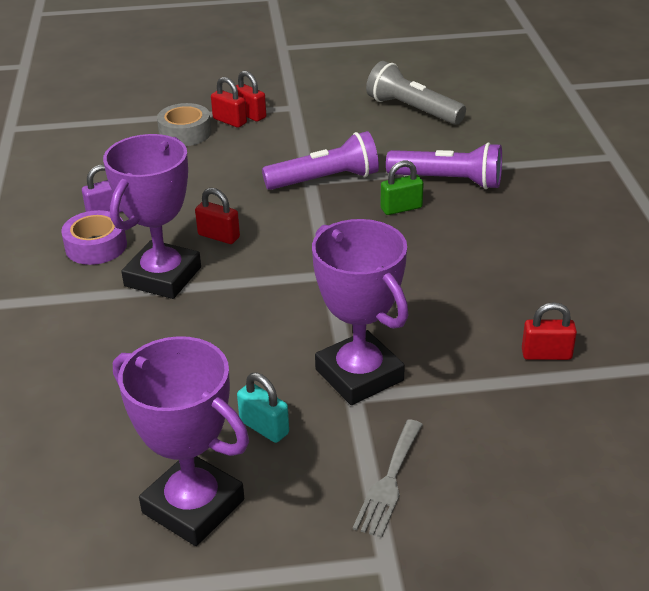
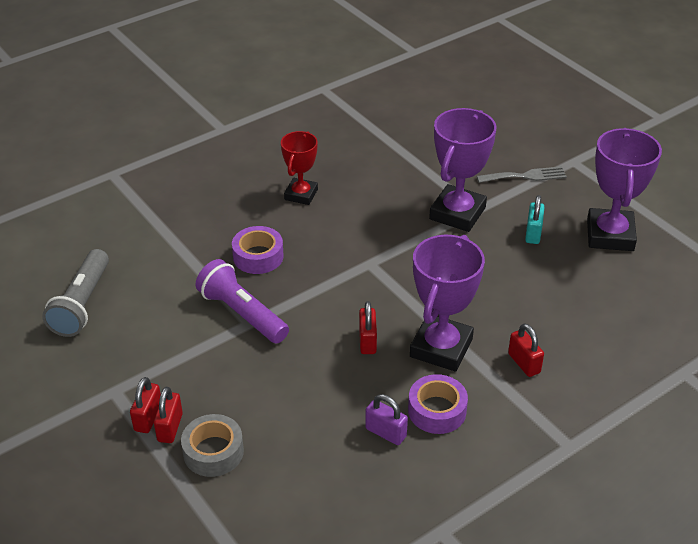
camera: 120 degrees left, 5 degrees up
(163, 276) = (441, 348): purple trophy -> purple trophy turned 60 degrees counterclockwise
(401, 208) = (258, 256): green padlock -> purple tape
(448, 181) = (201, 244): purple flashlight -> none
(490, 264) = (301, 194): none -> red trophy
(546, 354) = (377, 151): red padlock -> red padlock (524, 363)

